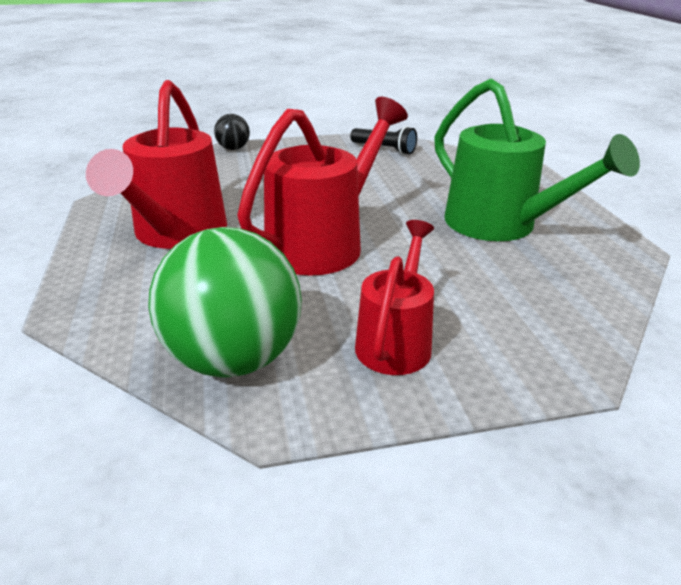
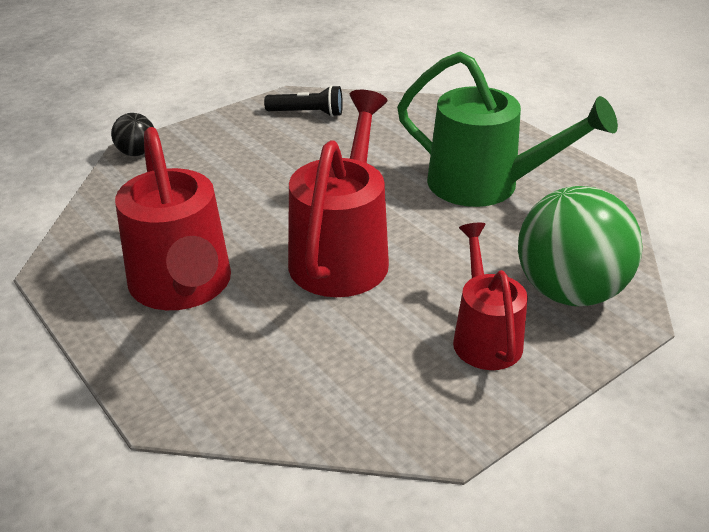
camera: 25 degrees left, 5 degrees up
(234, 359) = (366, 402): green ball -> green ball (569, 292)

